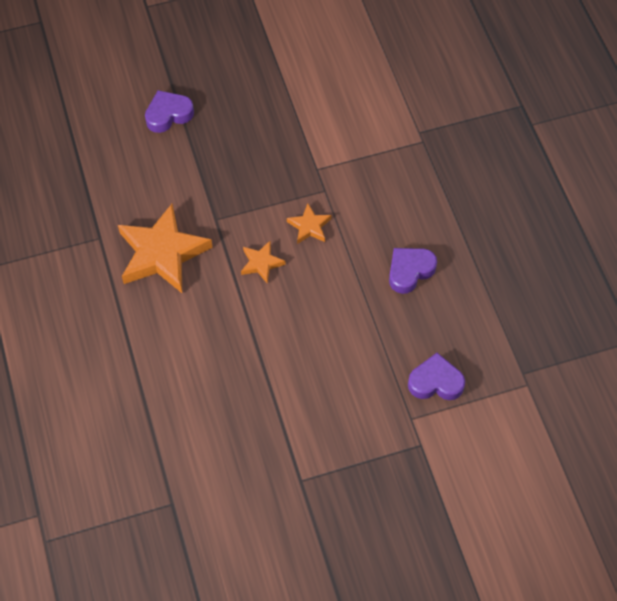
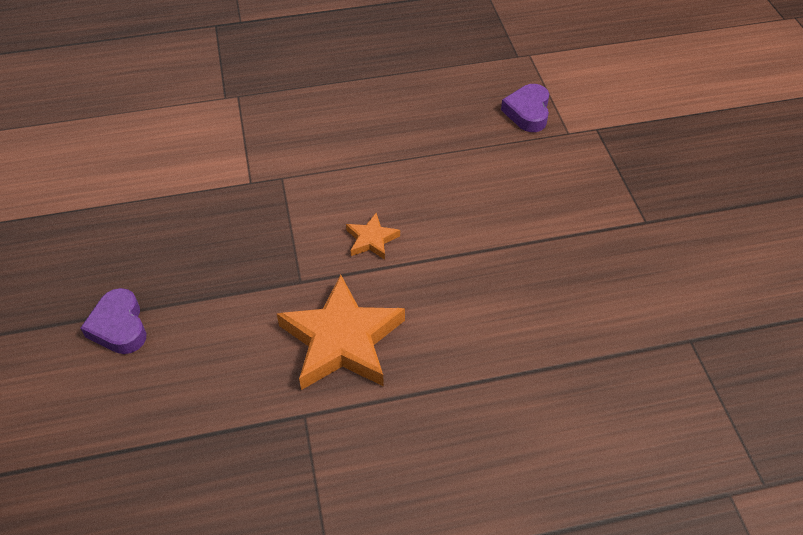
camera: 85 degrees left, 10 degrees down
(309, 226) = (328, 194): orange star -> none
(409, 271) = (398, 119): purple heart -> none

